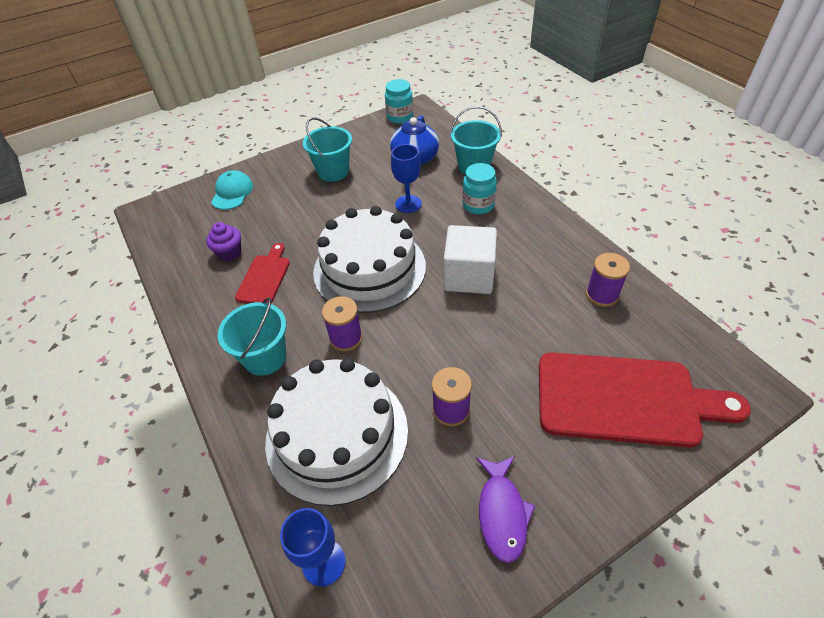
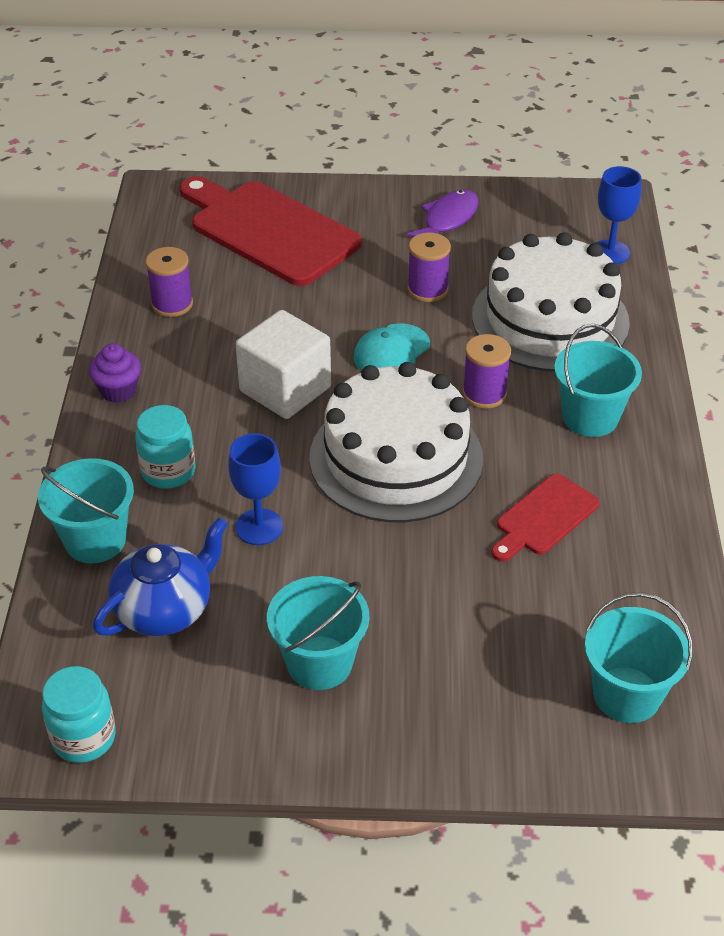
camera: 150 degrees left, 5 degrees down
(189, 219) = (626, 694): none -> turquoise bucket
(229, 253) = (579, 585): purple cupcake -> purple cupcake (118, 390)
(232, 193) = (525, 716): turquoise cap -> turquoise cap (391, 351)

